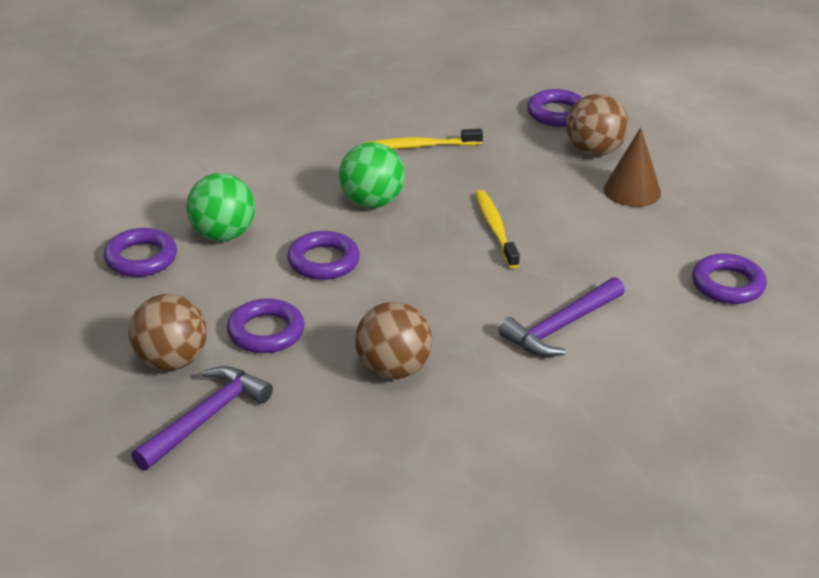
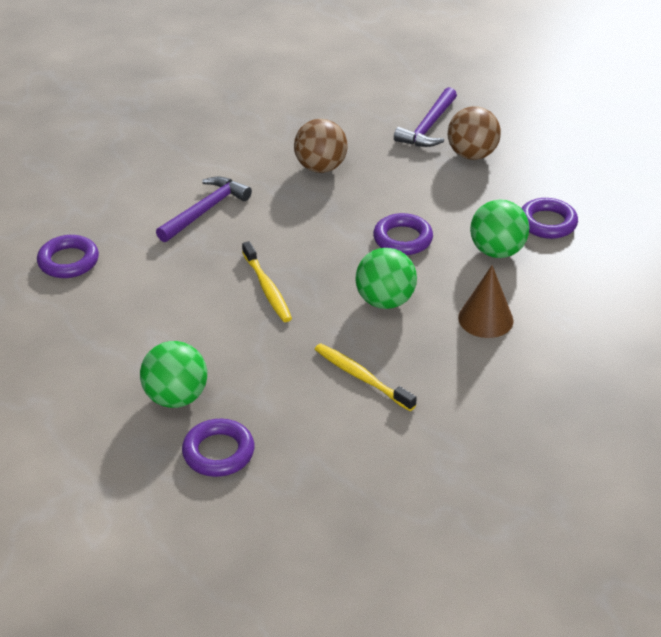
camera: 170 degrees right, 5 degrees up
(266, 332) = (419, 181): purple ring -> none
(419, 146) = (361, 377): yellow toothbrush -> yellow toothbrush turned 120 degrees counterclockwise
(594, 151) = (176, 397): brown ball -> green ball
(632, 190) = (140, 349): brown cone -> brown cone (485, 319)

